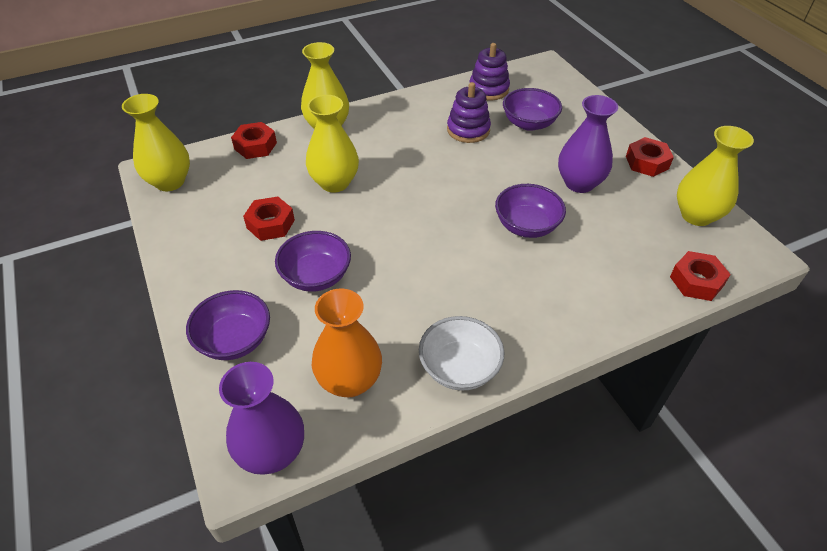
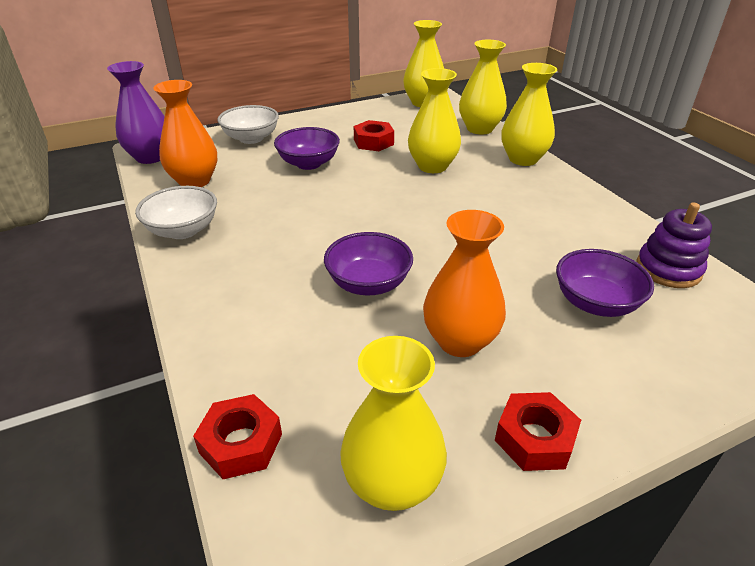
camera: 90 degrees right, 10 degrees down
(235, 340) = (251, 138): purple bowl -> white bowl
(255, 146) = (479, 129): red nut -> yellow vase
(468, 130) = (555, 247): purple stacking toy -> none
(579, 183) = (460, 341): purple vase -> orange vase

